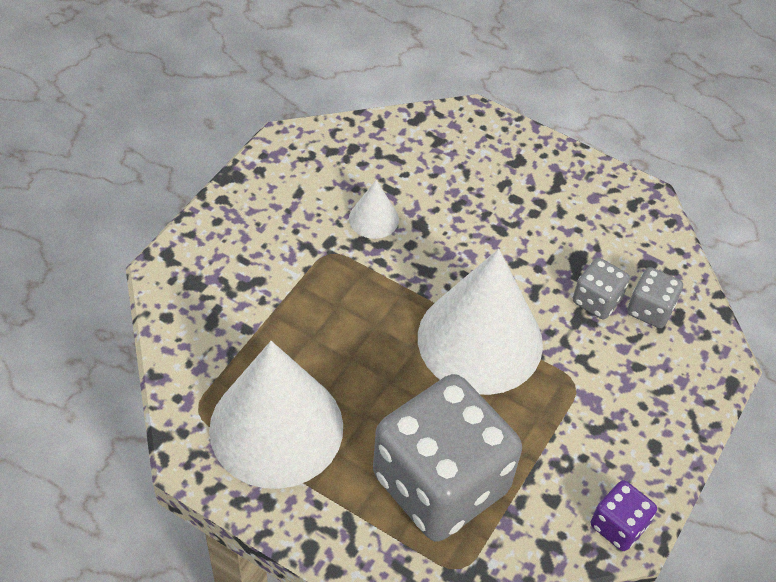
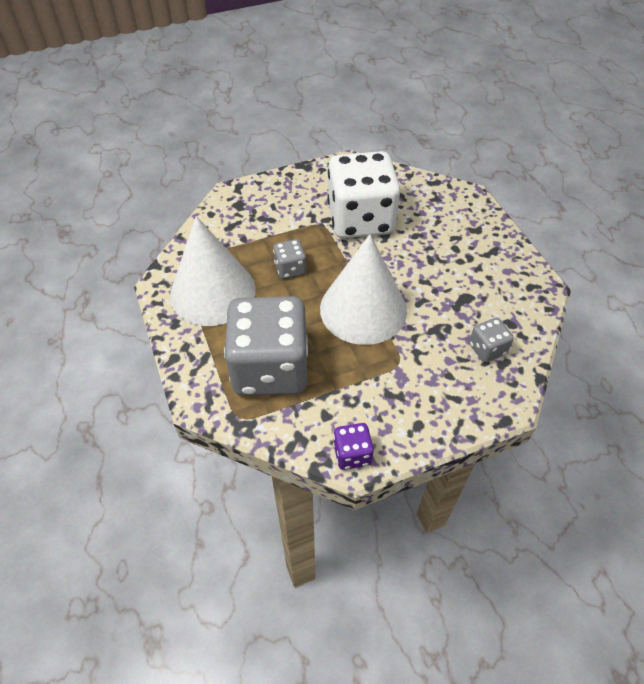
camera: 40 degrees right, 0 degrees up
(373, 219) = (361, 219): white cone -> white dice
(596, 300) = (456, 326): grey dice -> grey dice (290, 269)

